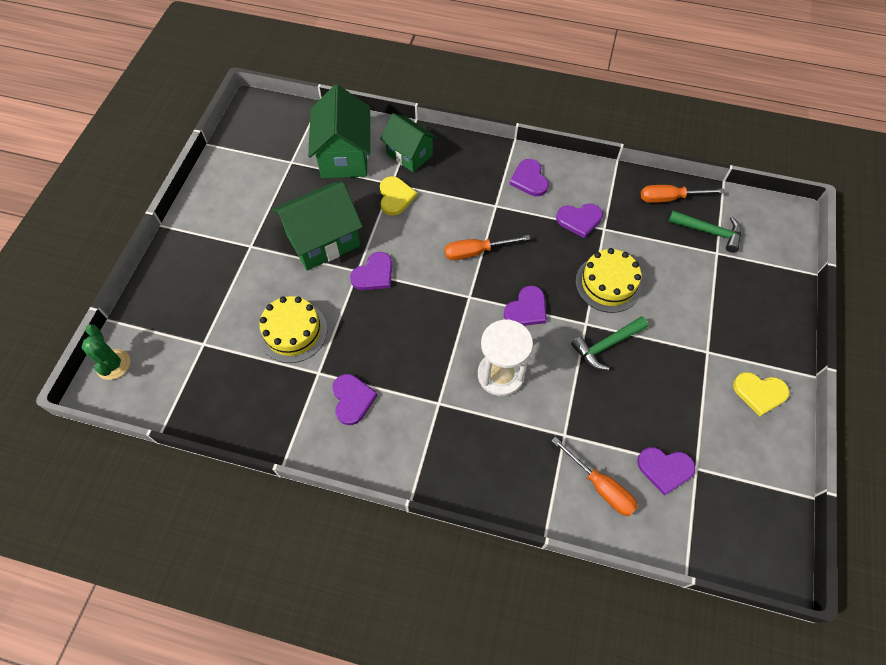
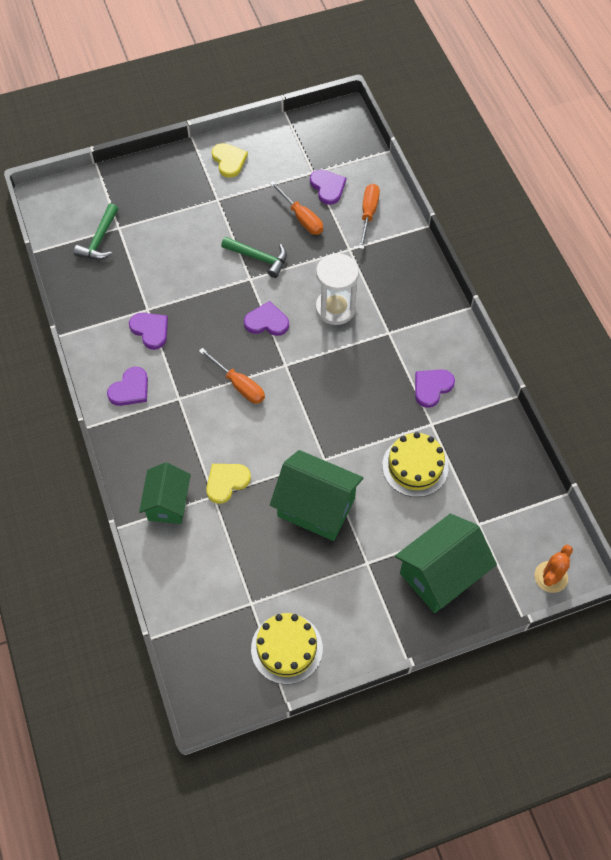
camera: 125 degrees left, 0 degrees up
(113, 364) = (551, 577): green cactus -> orange cactus
(344, 156) = (210, 559): green house -> green house (440, 574)
(374, 274) = (318, 445): purple heart -> none
(608, 284) = (202, 281): yellow cake -> yellow cake (286, 648)
(669, 198) = (80, 279): orange screwdriver -> orange screwdriver (301, 218)
(709, 232) = (99, 240): green hammer -> green hammer turned 150 degrees counterclockwise

